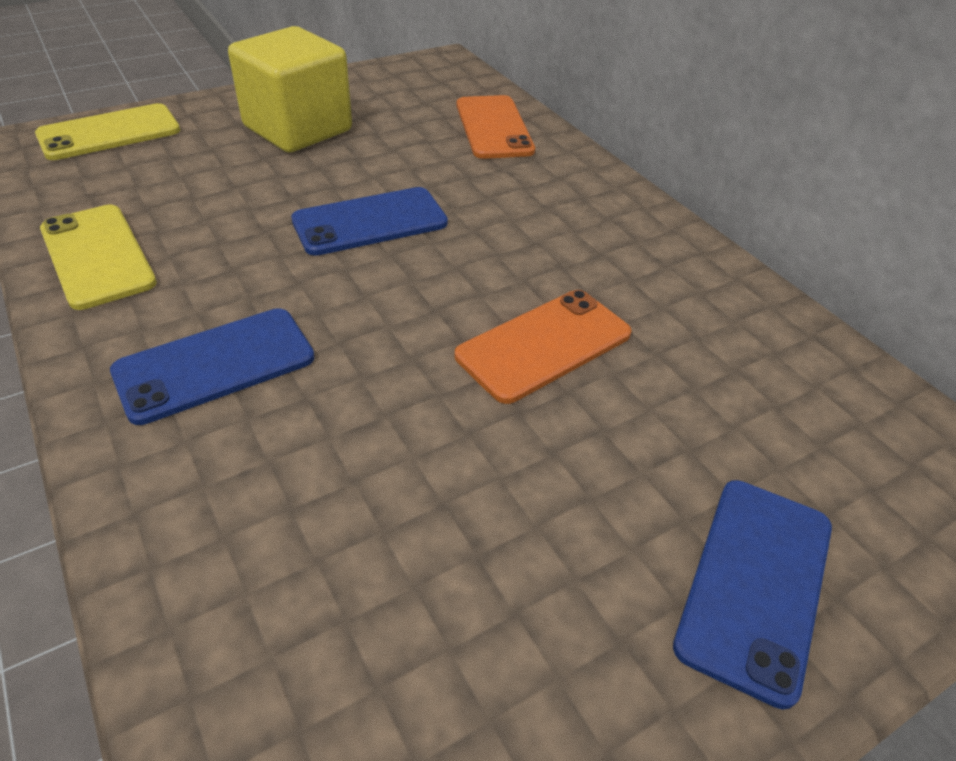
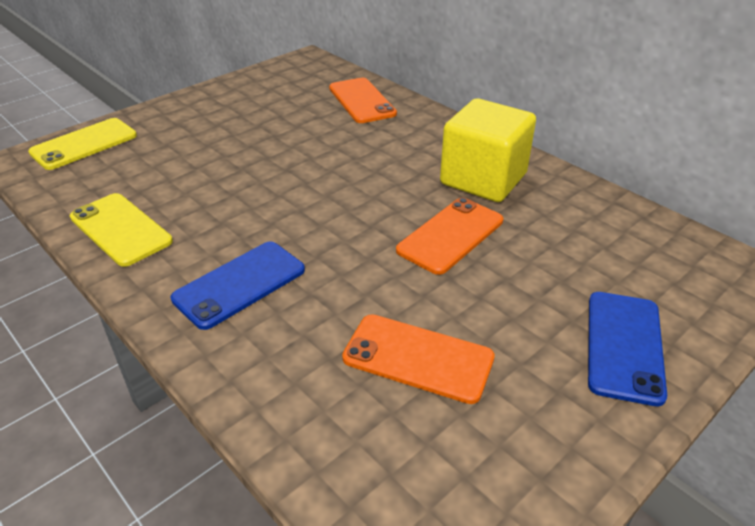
camera: 10 degrees left, 5 degrees down
(298, 129) = (223, 121): yellow cube -> yellow cube (483, 179)
(370, 222) = (303, 177): blue phone -> none
(420, 535) = (418, 358): none -> orange phone

